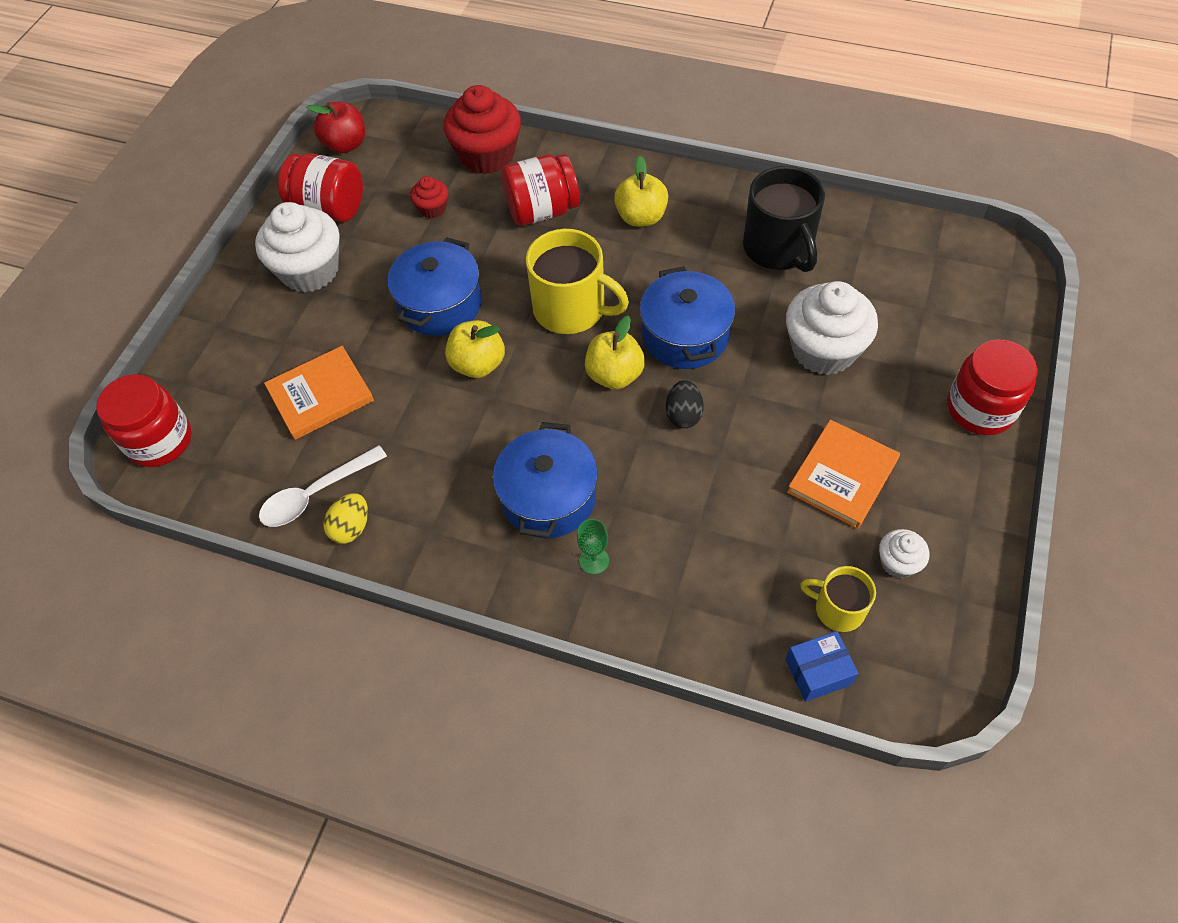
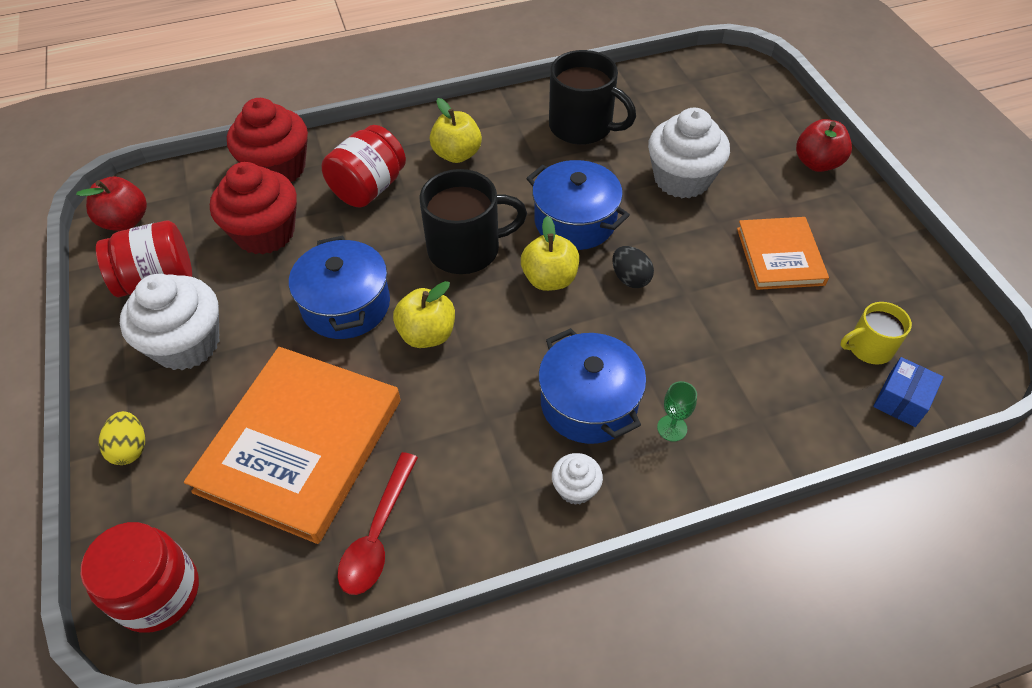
camera: 40 degrees left, 5 degrees down
(315, 494) = (377, 534): white spoon -> red spoon
(320, 395) = (300, 445): orange book -> orange book, size x1.74
(351, 527) = (440, 540): yellow egg -> yellow egg (130, 448)
(432, 208) = (265, 233): red cupcake -> red cupcake, size x2.07
(571, 309) = (466, 249): yellow mug -> black mug
(898, 562) = (872, 292): white cupcake -> white cupcake (575, 488)
(980, 409) = (817, 163): red jar -> red apple

